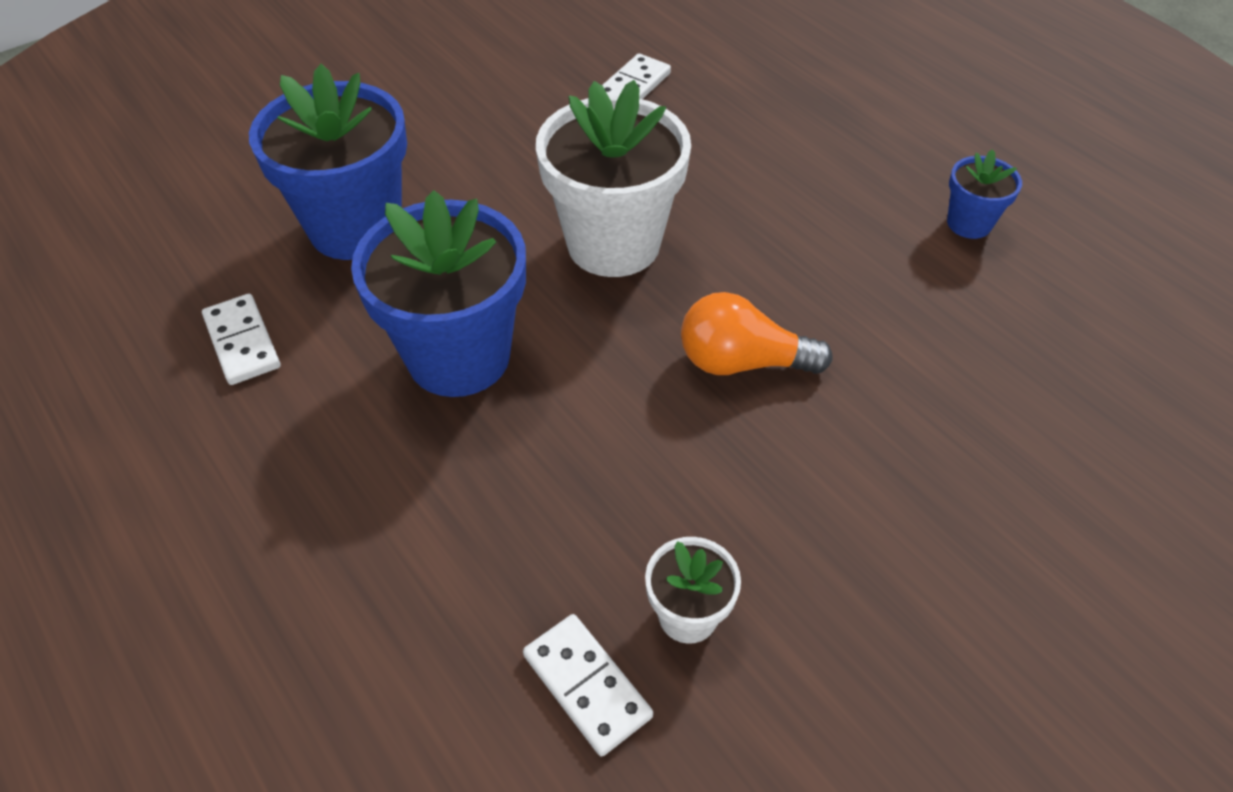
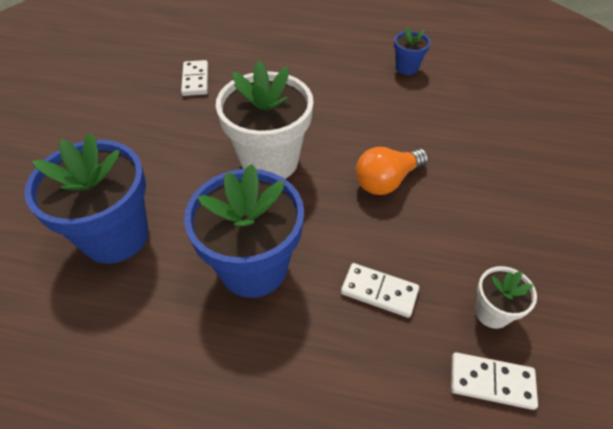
camera: 40 degrees left, 0 degrees up
(242, 342) = (113, 348): white domino -> white domino (379, 291)

